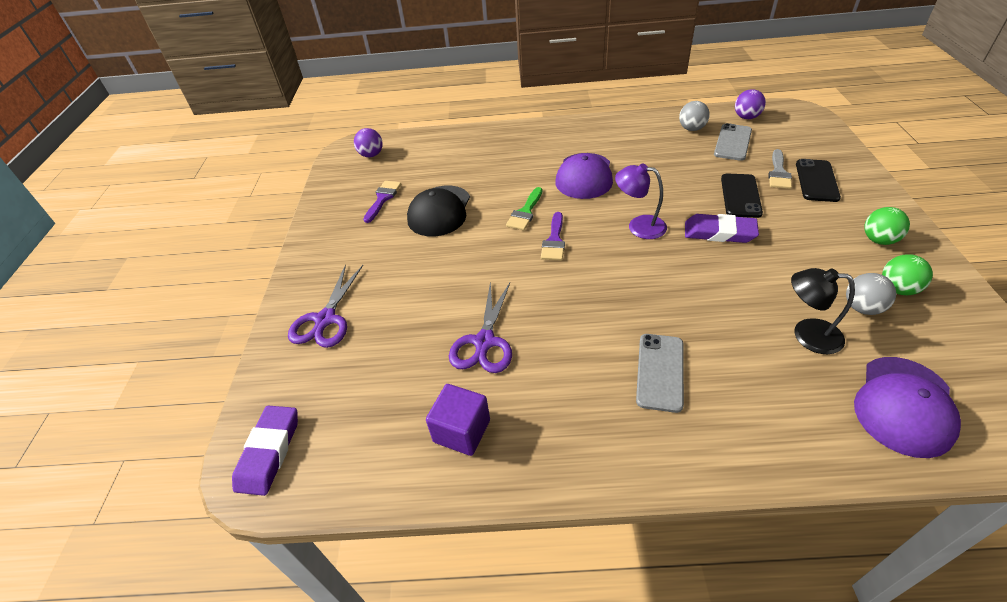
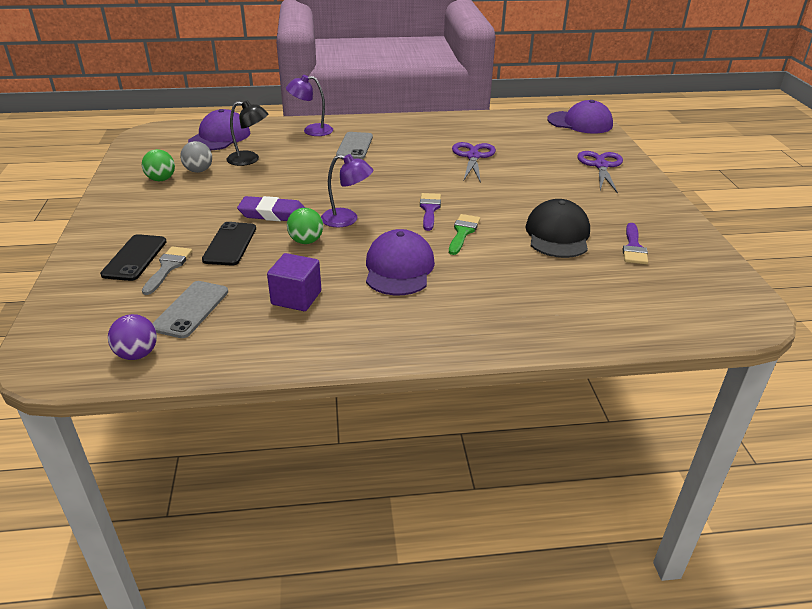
camera: 170 degrees right, 10 degrees down
(269, 452) = (580, 122): purple eraser -> purple cap
(371, 155) = (704, 304): purple ball -> none
(462, 431) = (473, 128): purple cube -> purple cube (296, 298)
(691, 129) = (234, 334): grey ball -> none
(749, 427) = (311, 130): none -> purple lamp
(878, 240) = (136, 207): green ball -> green ball (306, 241)

